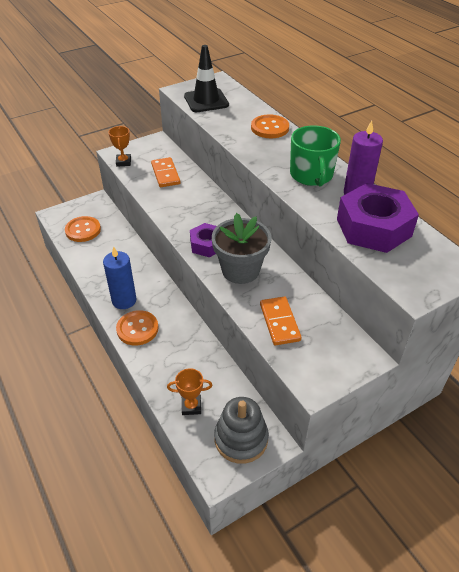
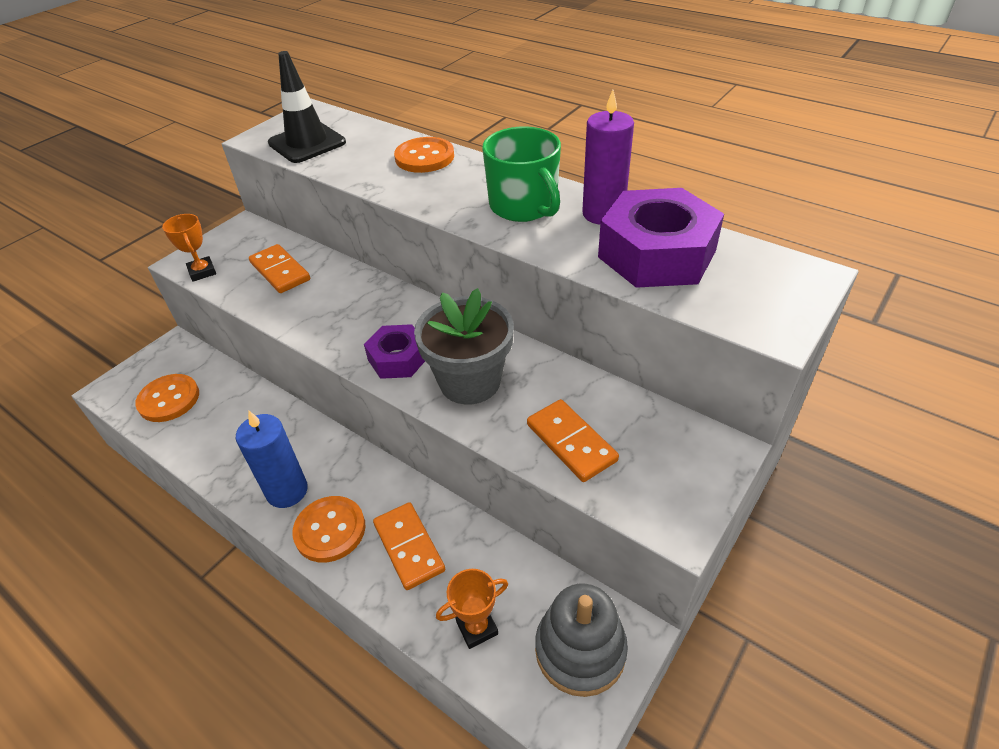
camera: 20 degrees left, 0 degrees up
(175, 353) = (409, 547): none -> orange domino

